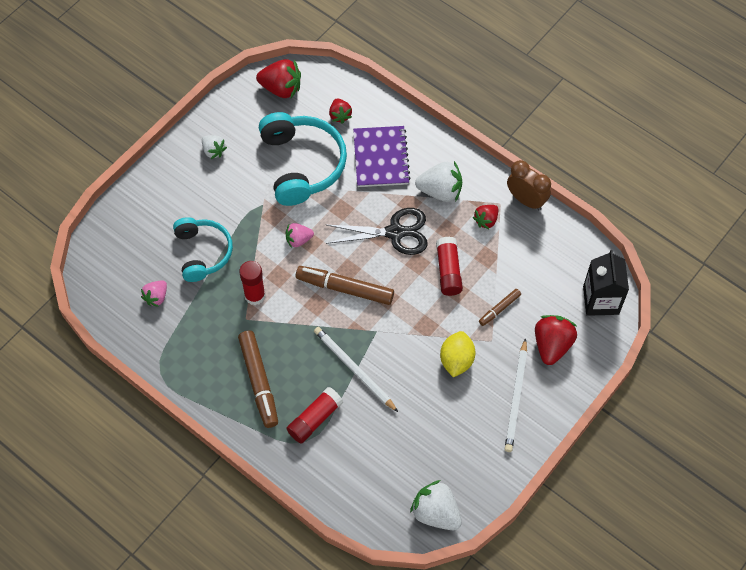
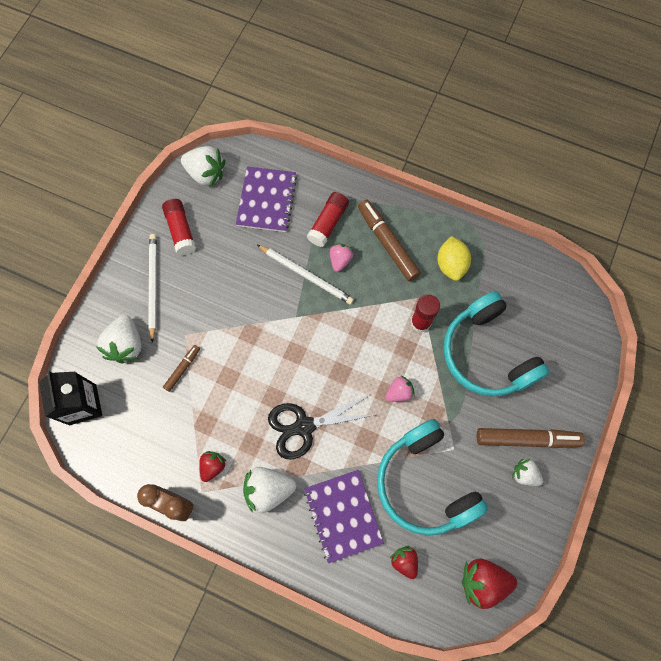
camera: 165 degrees right, 10 degrees up
(156, 297) = (511, 297): pink strawberry -> pink strawberry (340, 260)
(202, 253) = (487, 353): turquoise headphones -> turquoise headphones, size x1.51
(345, 288) = (337, 352): brown marker -> brown marker (527, 439)
(374, 462) = (266, 200): none -> purple notebook
(448, 271) = (240, 397): red glue stick -> red glue stick (181, 230)
(456, 360) = (214, 307): yellow lemon -> yellow lemon (451, 265)
(552, 345) = (126, 345): red strawberry -> white strawberry

